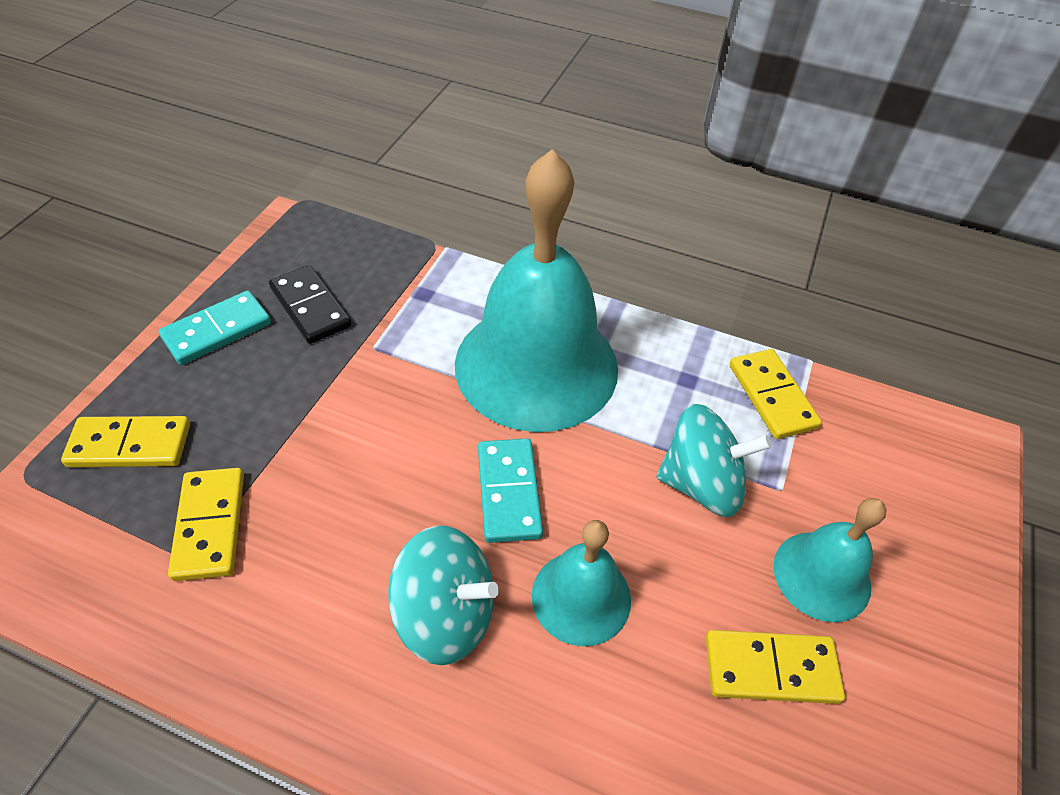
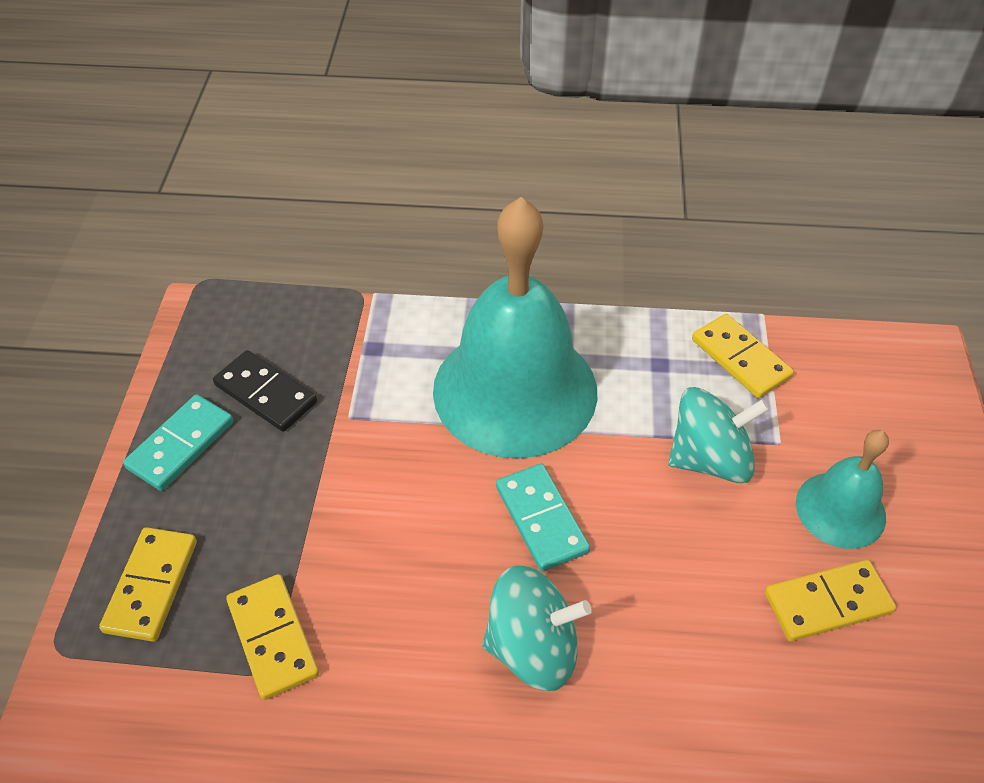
camera: 15 degrees left, 0 degrees up
(130, 445) = (151, 586): yellow domino -> yellow domino turned 60 degrees counterclockwise
(581, 597) = (645, 593): turquoise bell -> none

